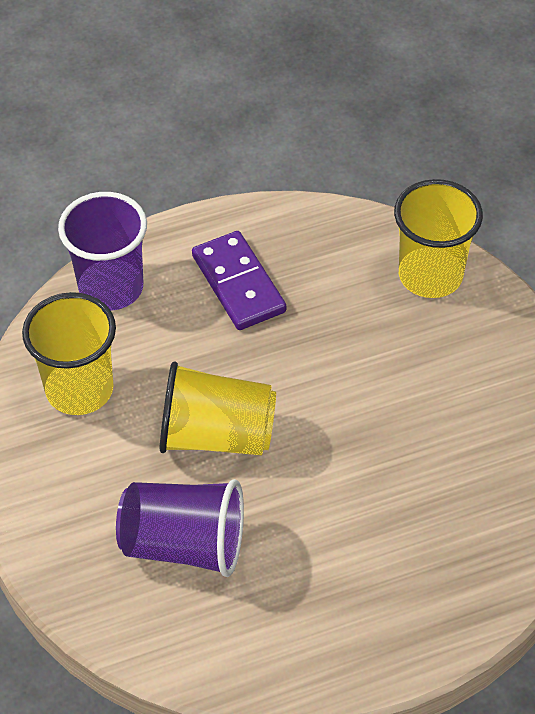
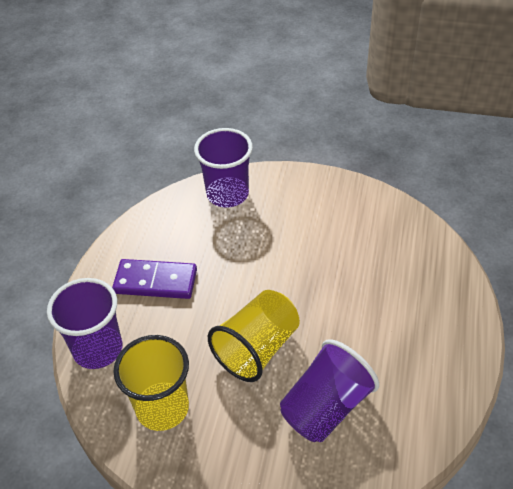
camera: 55 degrees left, 5 degrees down
(430, 275) = (227, 194): yellow cup -> purple cup

